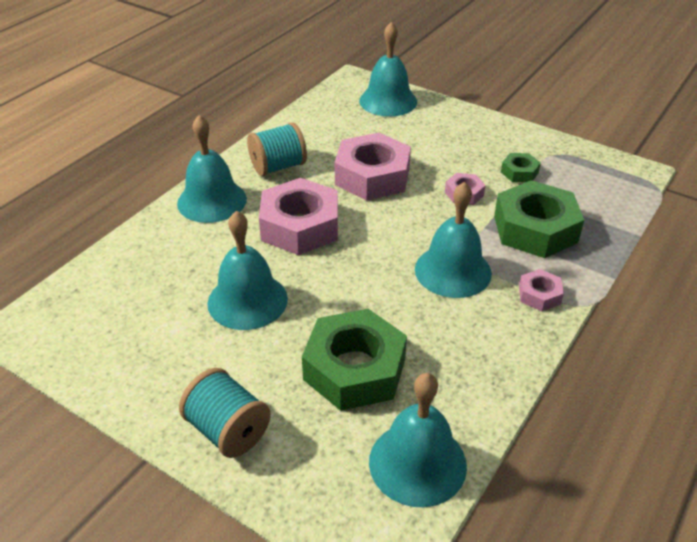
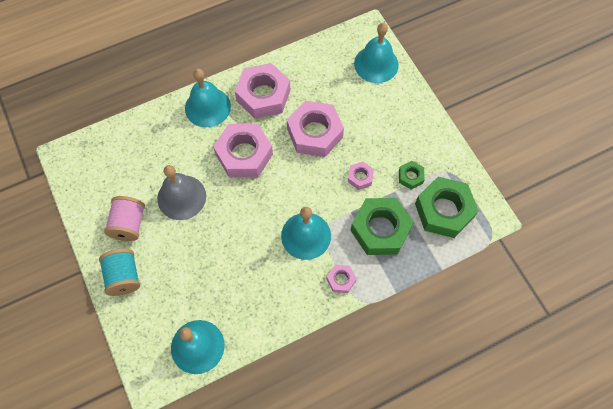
camera: 30 degrees right, 25 degrees up
(188, 363) = (129, 224): none -> pink spool
(247, 300) = (181, 197): turquoise bell -> grey bell
(278, 167) = (263, 95): turquoise spool -> pink nut
(355, 369) = (206, 274): green nut -> green nut (444, 211)

